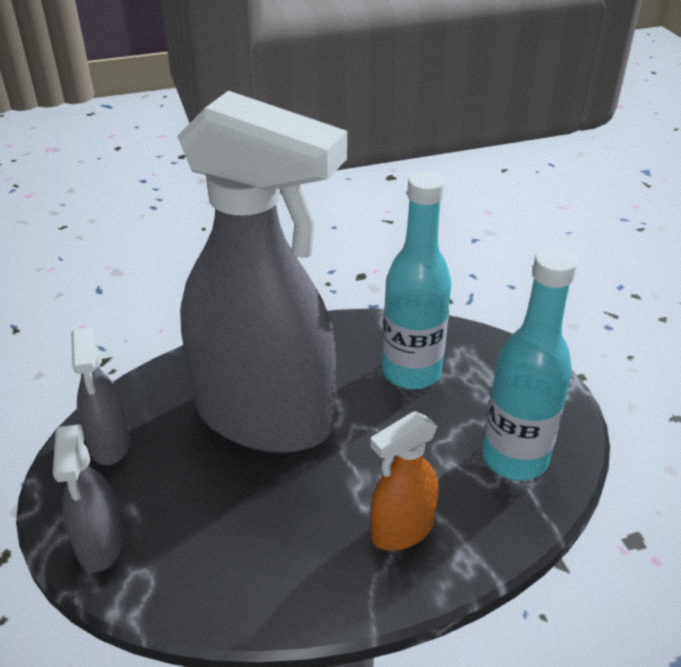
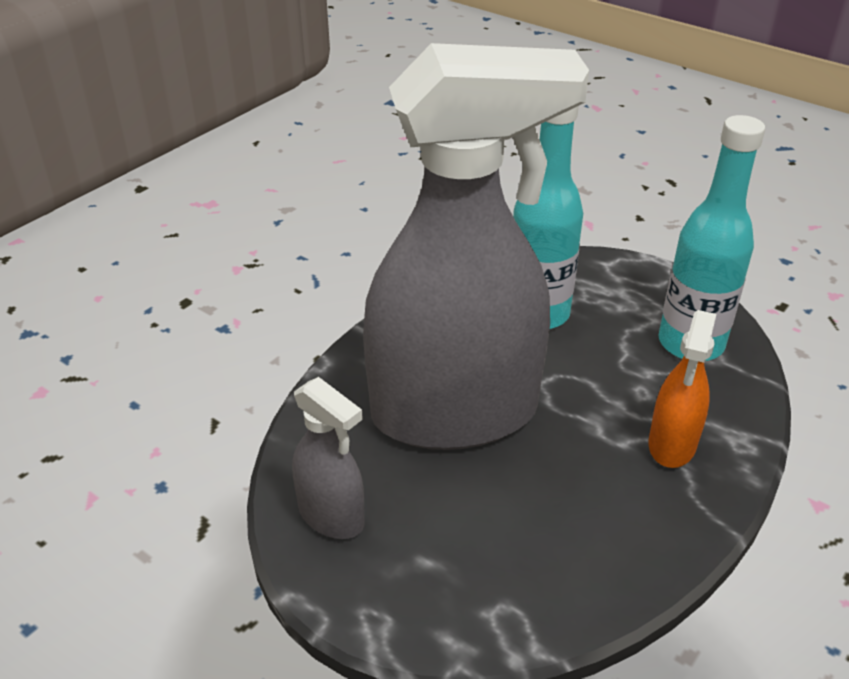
camera: 35 degrees left, 0 degrees up
(100, 544) = (432, 610): grey spray bottle -> none

